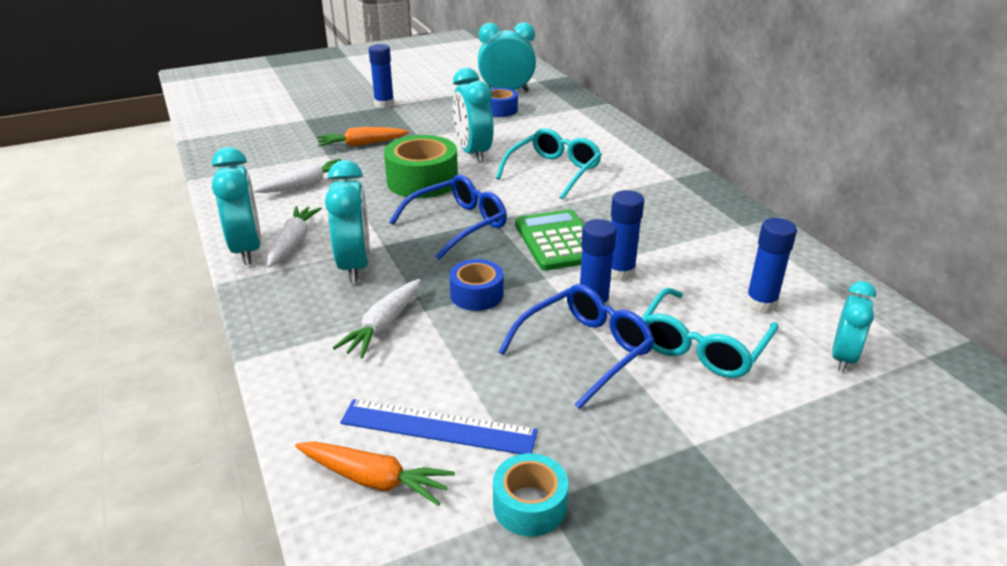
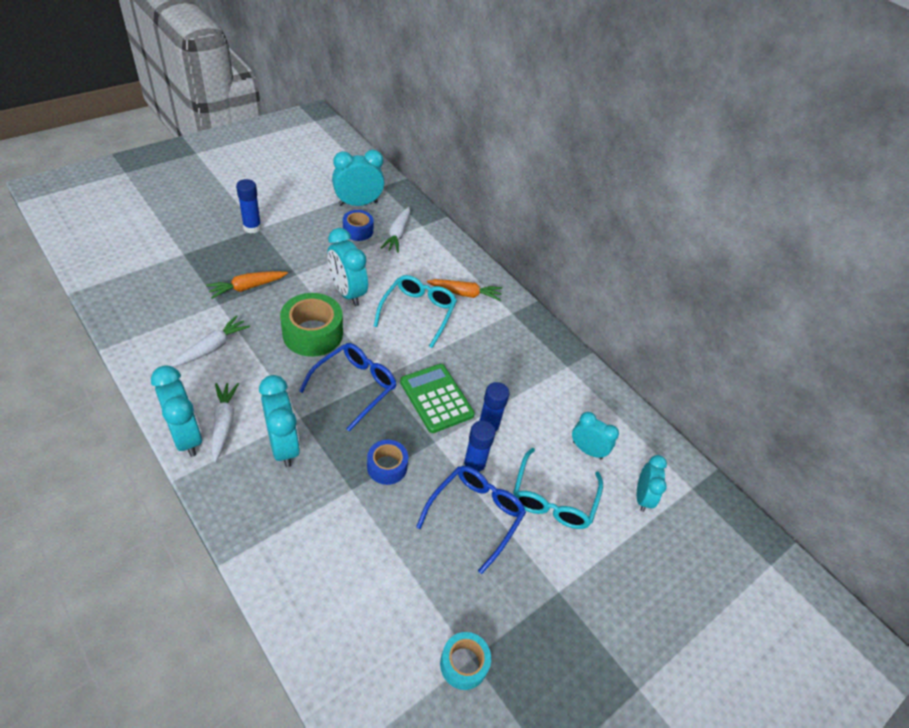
camera: 20 degrees left, 15 degrees up
(375, 479) = (357, 662): orange carrot -> orange carrot (465, 294)
(383, 326) = (324, 511): white carrot -> white carrot (397, 234)
(438, 427) = (389, 606): blue ruler -> none
(761, 303) = (587, 450): blue glue stick -> turquoise clock

